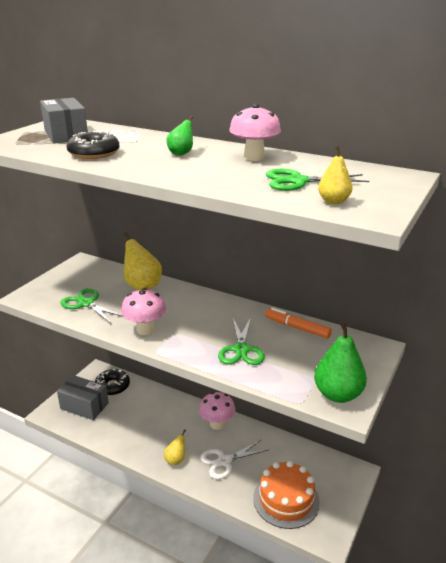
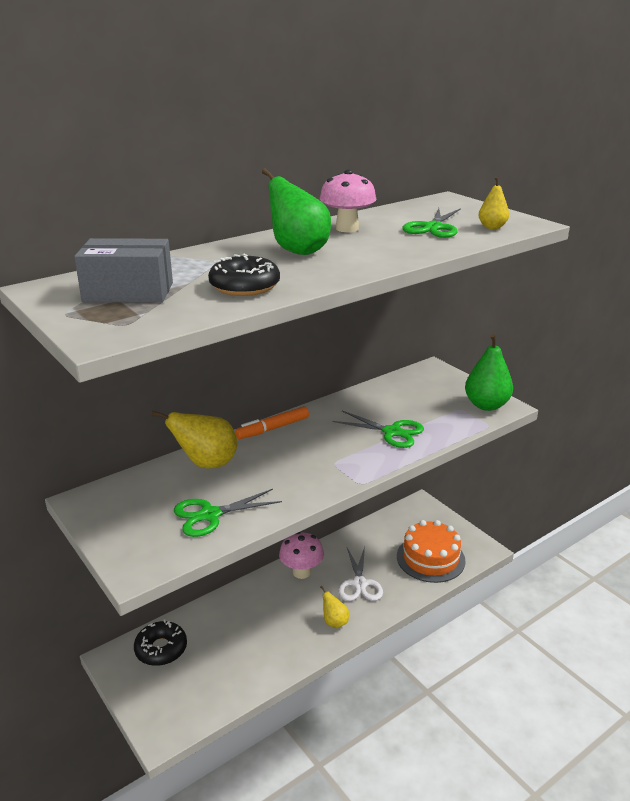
camera: 65 degrees left, 0 degrees up
(84, 406) = (178, 689): grey box -> none
(145, 329) = (310, 481): pink mushroom -> none
(181, 153) = (298, 250): green pear -> green pear, size x1.81
(297, 328) = (376, 394): orange marker -> orange marker (273, 428)

